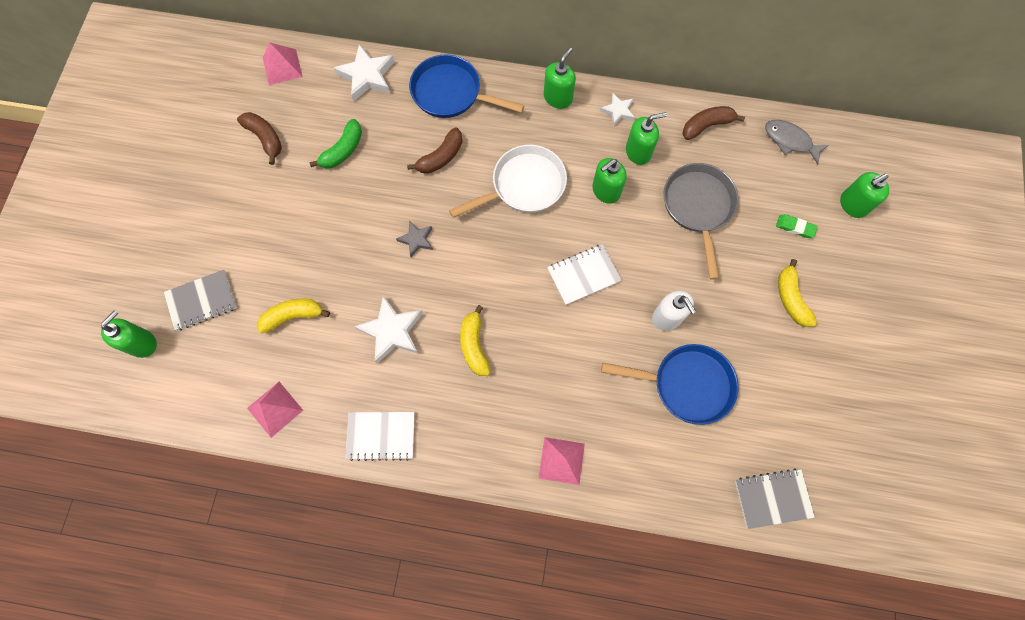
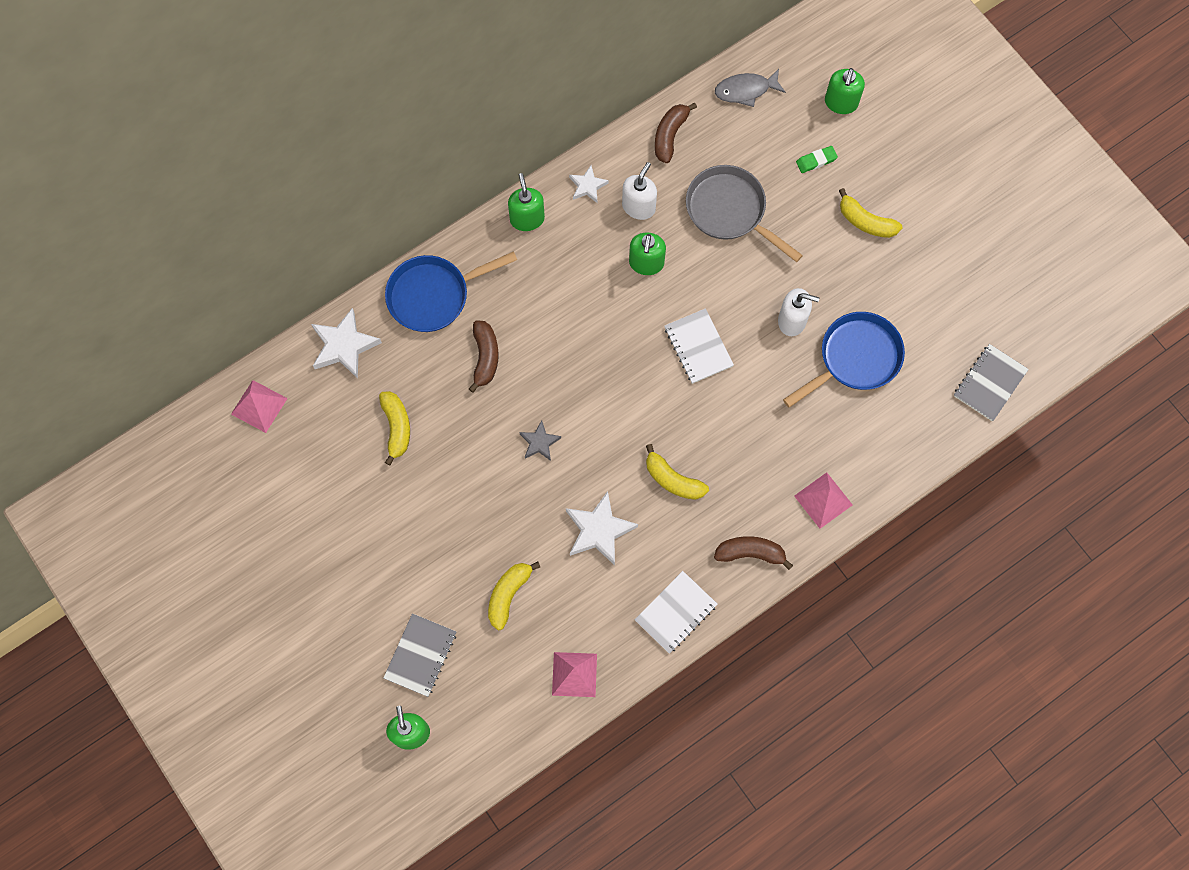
camera: 45 degrees left, 0 degrees up
(265, 138) = (317, 480): brown banana -> brown banana (750, 553)
(343, 150) = (396, 427): green banana -> yellow banana
(524, 185) = (577, 318): white pan -> none
(583, 275) = (698, 347): white notebook -> white notebook turned 45 degrees counterclockwise
(638, 152) = (638, 207): green soap dispenser -> white soap dispenser

